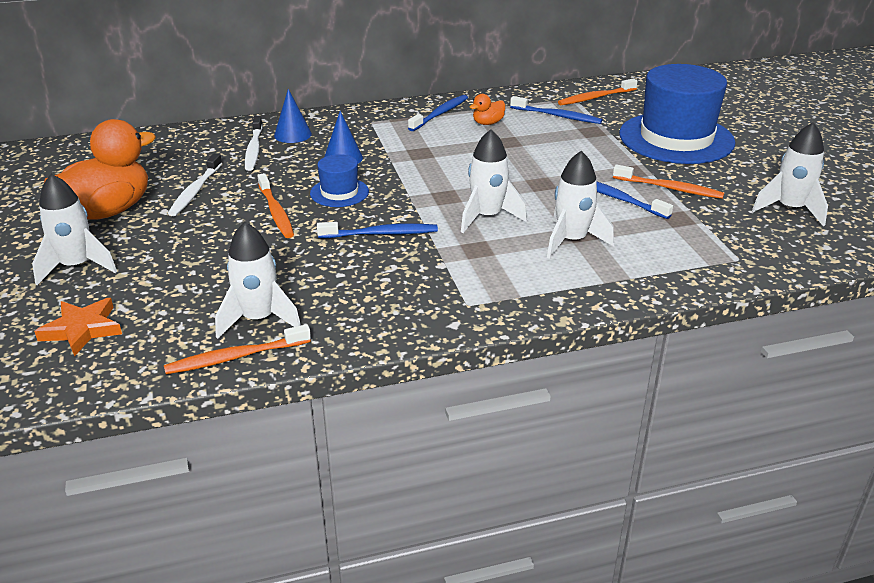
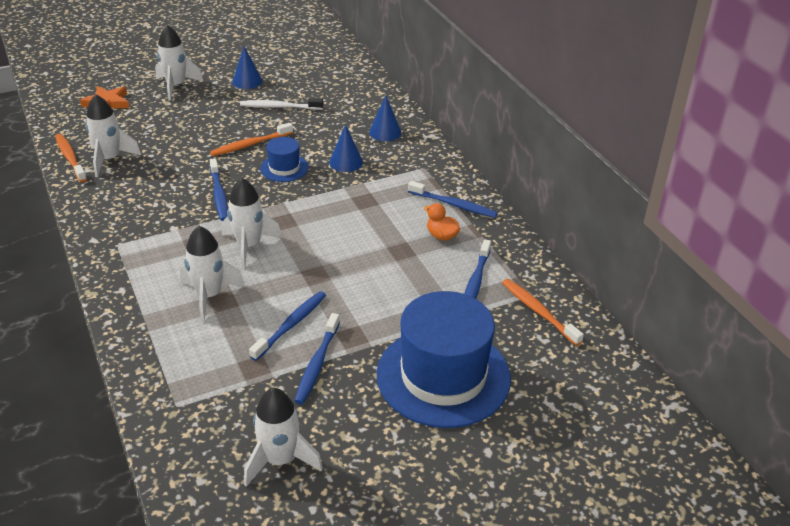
camera: 80 degrees right, 5 degrees up
(108, 211) = (247, 81): orange duck -> blue cone
(254, 149) = (353, 119): white toothbrush -> none
(669, 188) = (317, 364): orange toothbrush -> blue toothbrush

